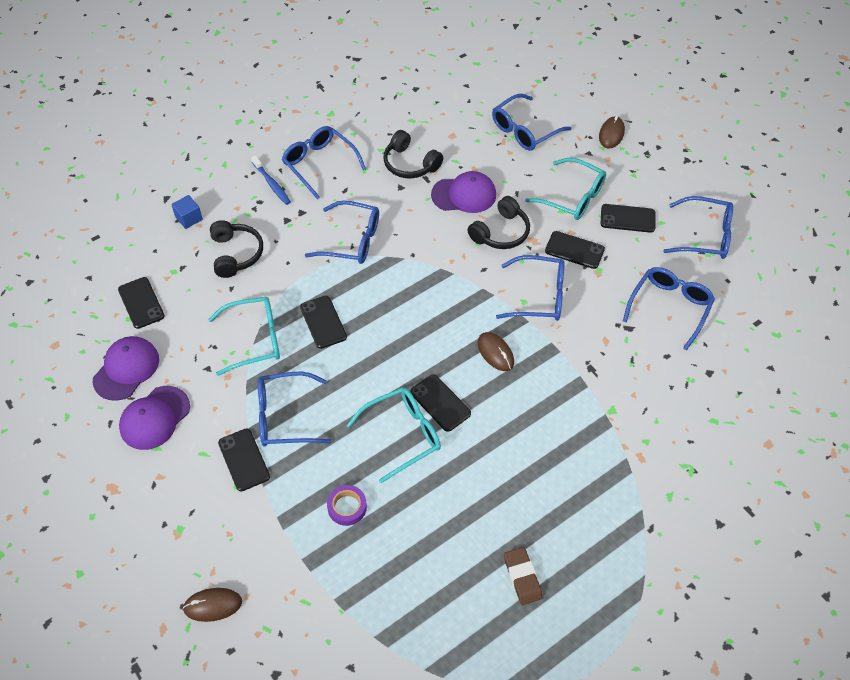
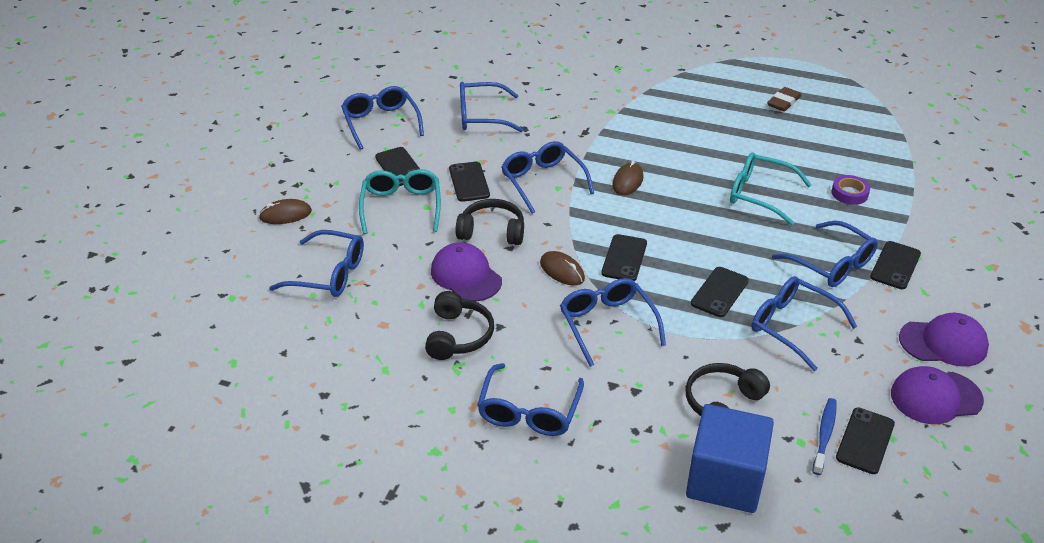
camera: 125 degrees left, 15 degrees down
(189, 218) = (725, 480): blue cube -> blue cube, size x2.29
(213, 605) = (1002, 218): brown mouse -> brown mouse (562, 271)
(254, 339) = (792, 326): turquoise glasses -> blue glasses
(272, 184) = (599, 436): blue toothbrush -> blue toothbrush (824, 435)
(440, 403) = (708, 189): black phone -> black phone (624, 258)

